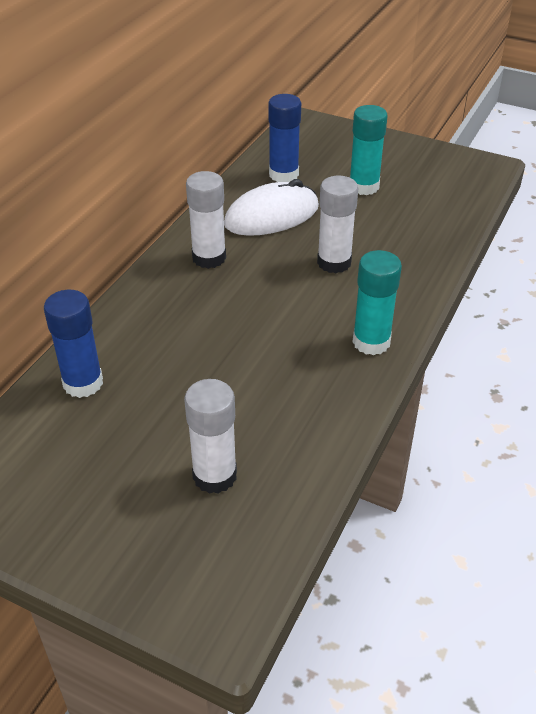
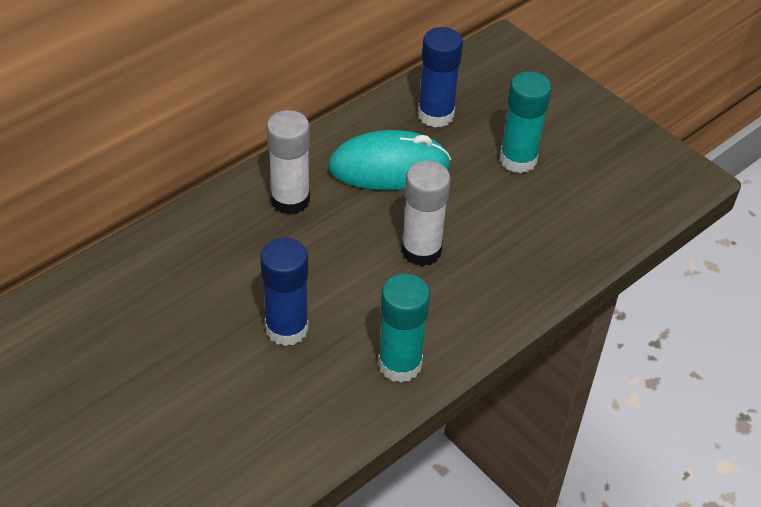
camera: 20 degrees right, 5 degrees up
(83, 383) = (83, 309): blue glue stick -> blue glue stick (287, 328)
(214, 476) = (150, 460): white glue stick -> none
(271, 216) = (389, 167): white mouse -> turquoise mouse

